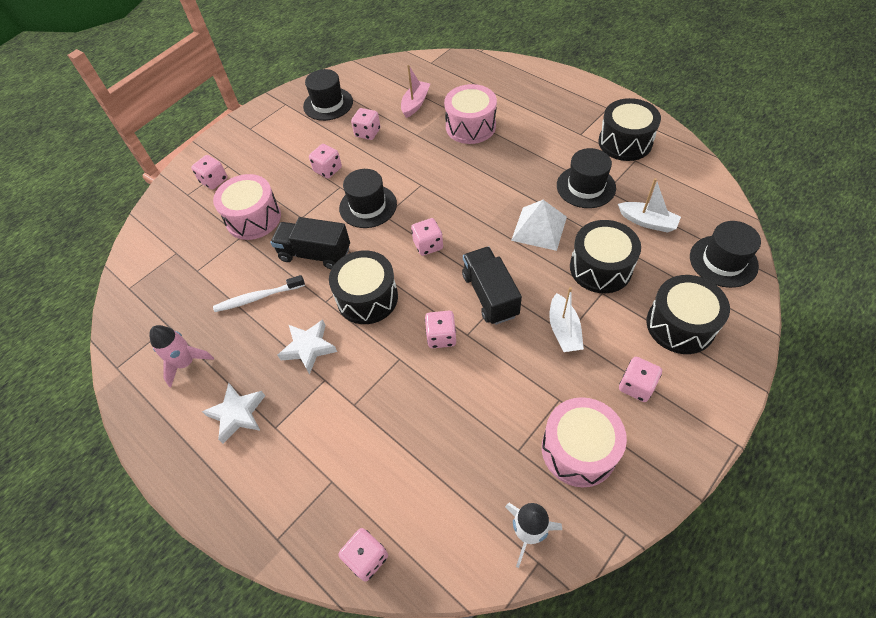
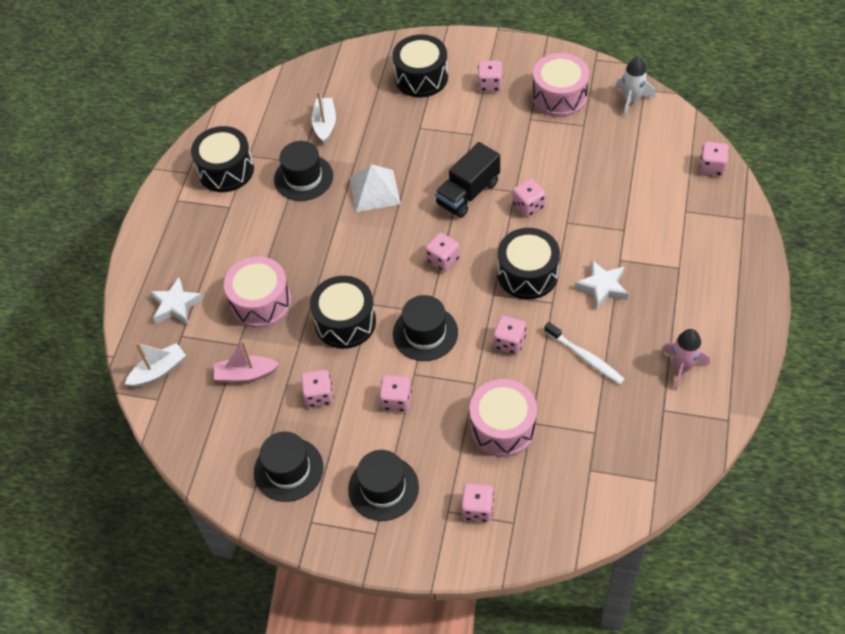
camera: 120 degrees left, 0 degrees up
(237, 414) = (690, 299): white star -> white star (176, 305)
(315, 254) = (509, 342): black truck -> pink dice
(563, 330) = (470, 137): white boat -> white boat (158, 371)
(600, 268) = (394, 136): black drum -> black drum (345, 322)
(723, 261) = (342, 71): black hat -> black hat (383, 488)

